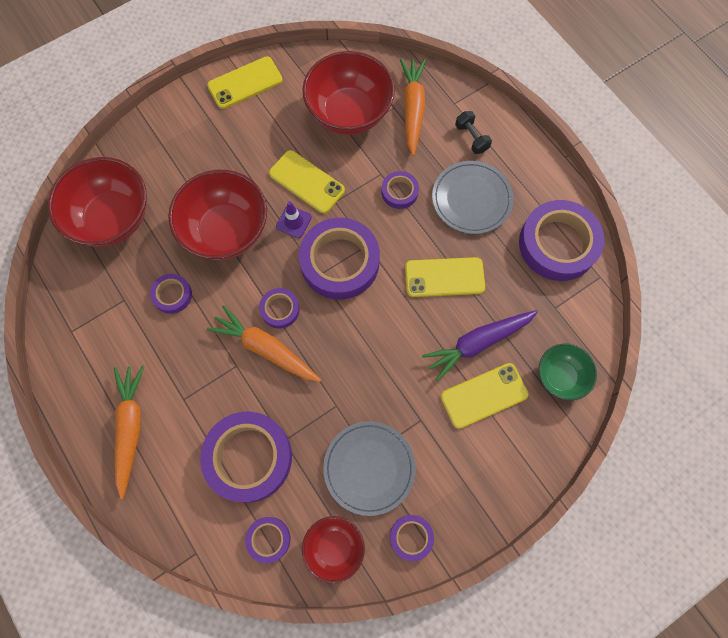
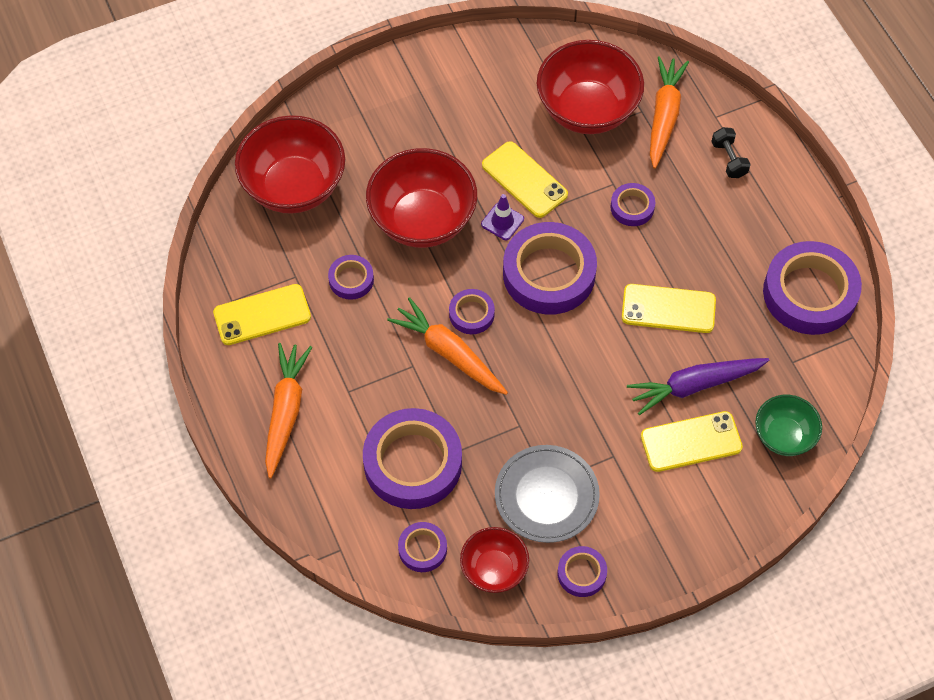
camera: 10 degrees right, 10 degrees down
(245, 83) = (469, 58): yellow phone -> yellow phone (262, 315)
(471, 199) = (716, 228): grey plate -> none

